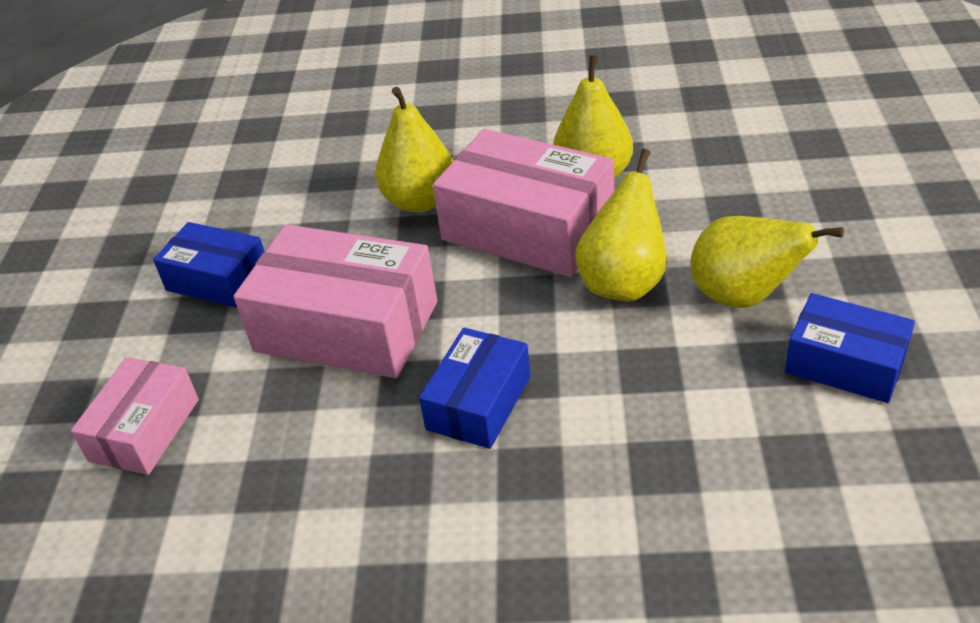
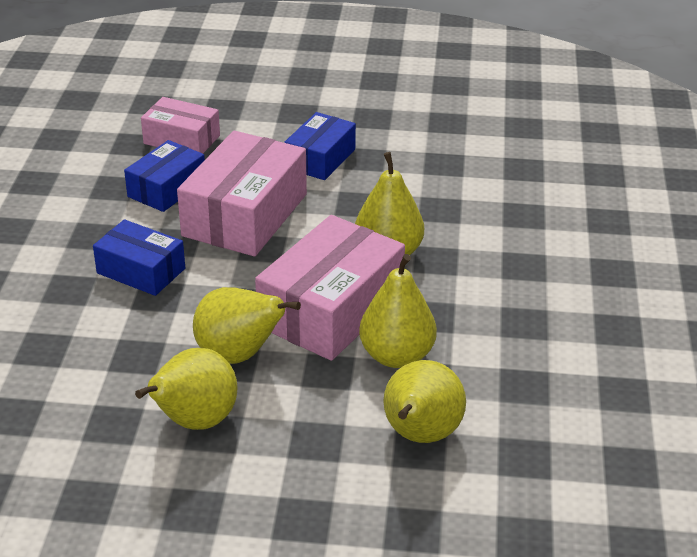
camera: 90 degrees right, 5 degrees down
(702, 150) = (420, 435): none -> yellow pear
(845, 364) = (91, 464): blue box -> blue box (167, 189)

